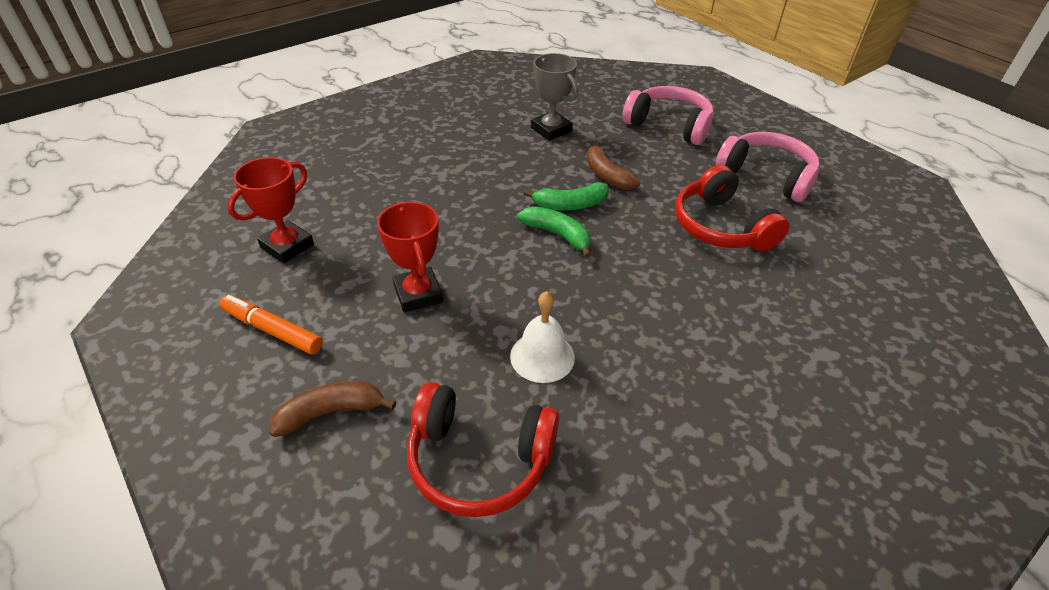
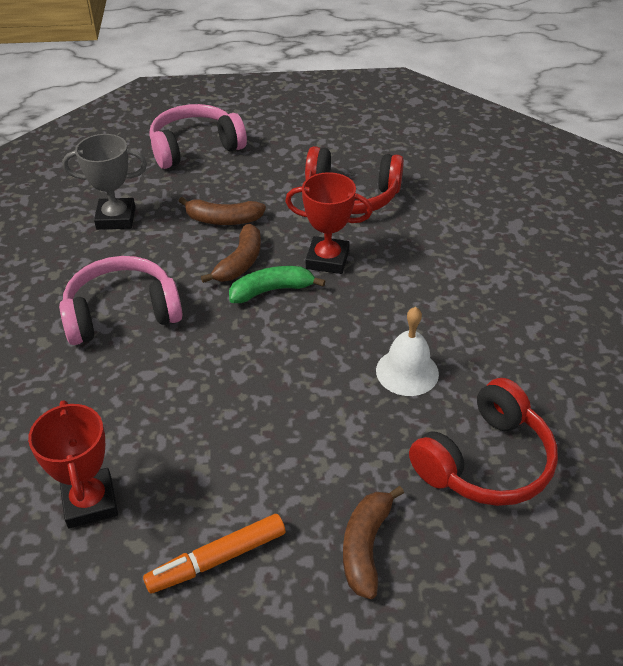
camera: 55 degrees left, 0 degrees up
(418, 294) = (264, 420): red trophy -> red trophy (327, 260)
(570, 205) = (240, 262): green banana -> brown banana
(766, 176) = (317, 139): pink headphones -> pink headphones (122, 313)

